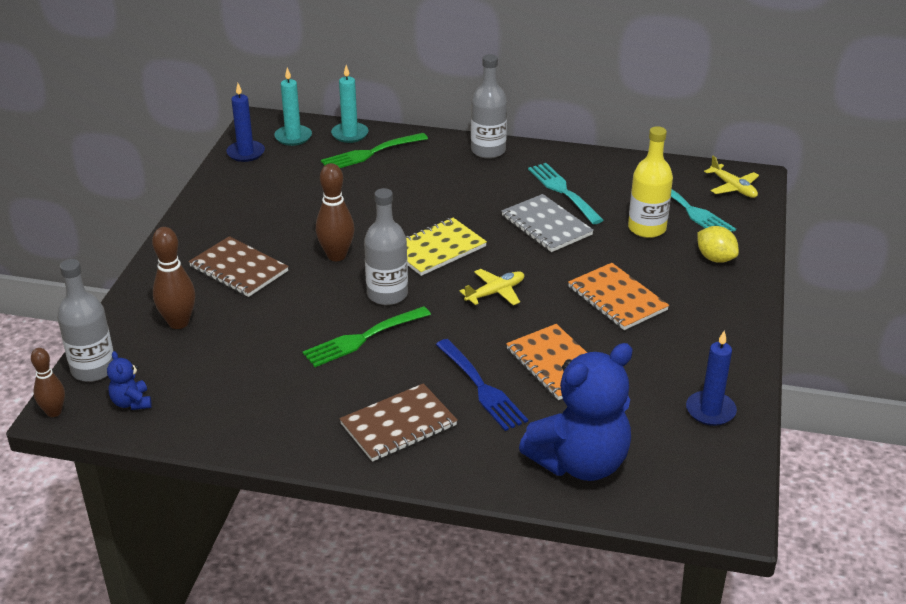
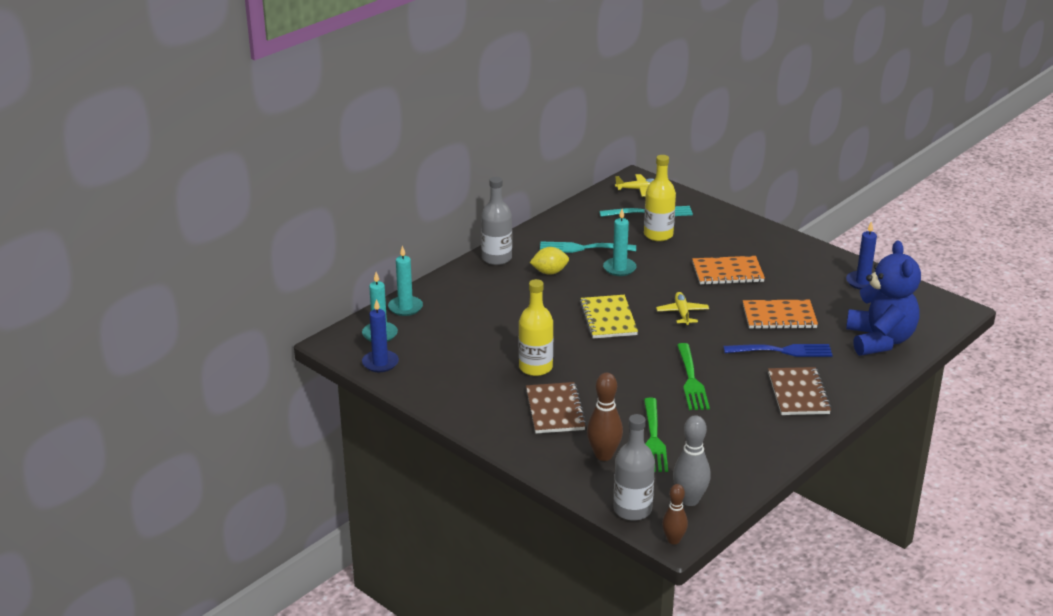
camera: 60 degrees left, 5 degrees down
(131, 402) = (689, 500): blue teddy bear -> grey bowling pin
(239, 269) = (555, 410): brown notebook -> brown notebook turned 75 degrees counterclockwise
(306, 234) = (535, 367): none -> yellow bottle
(336, 256) = (577, 362): brown bowling pin -> none
(370, 153) = (445, 307): green fork -> green fork (654, 439)
(387, 294) = (647, 355): grey bottle -> none
(546, 225) = (619, 268): grey notebook -> turquoise candle
(715, 258) = (713, 225): yellow lemon -> yellow lemon (549, 272)

